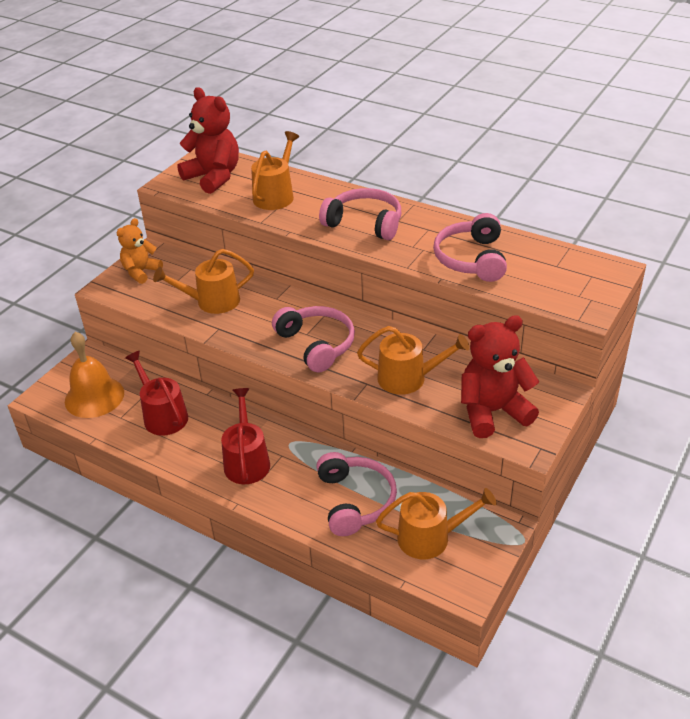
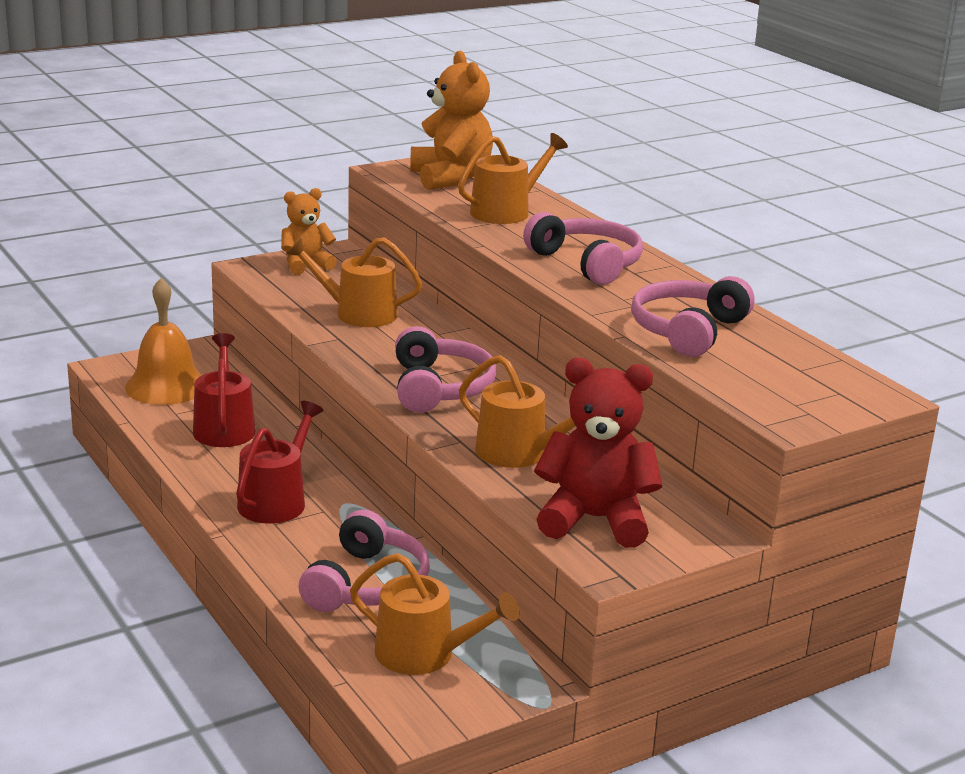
camera: 25 degrees right, 15 degrees down
(214, 177) = (450, 178): red teddy bear -> orange teddy bear

